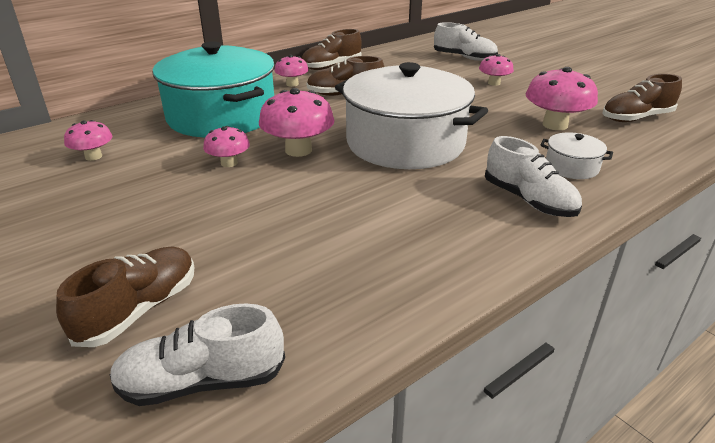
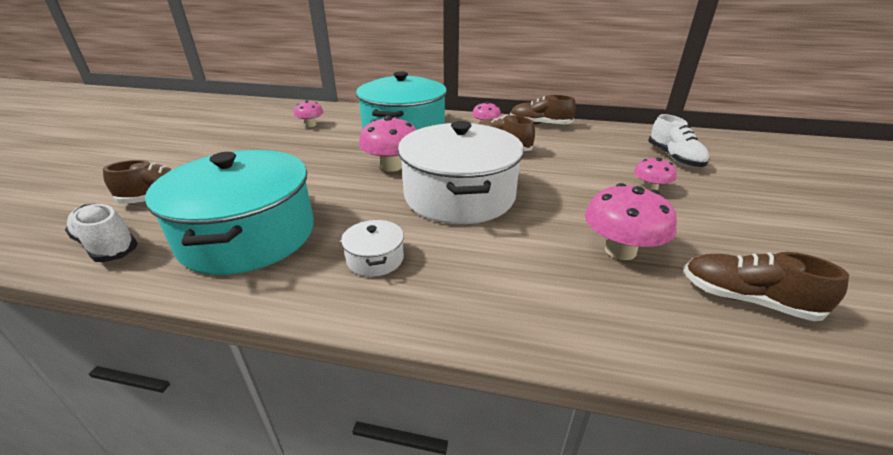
camera: 50 degrees right, 0 degrees up
(229, 163) = (346, 156): pink mushroom -> none
(326, 267) = (248, 235): none -> turquoise pot
(528, 200) = (436, 286): white shoe -> none
(571, 167) = (539, 290): white pot -> white pot (375, 259)

